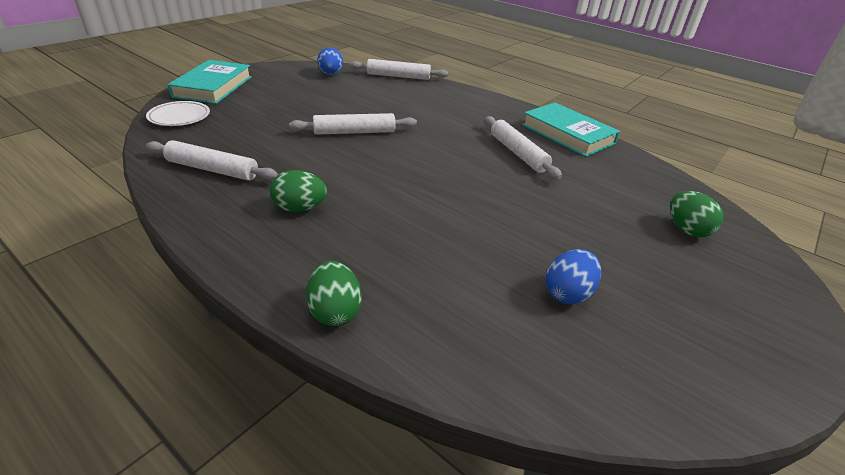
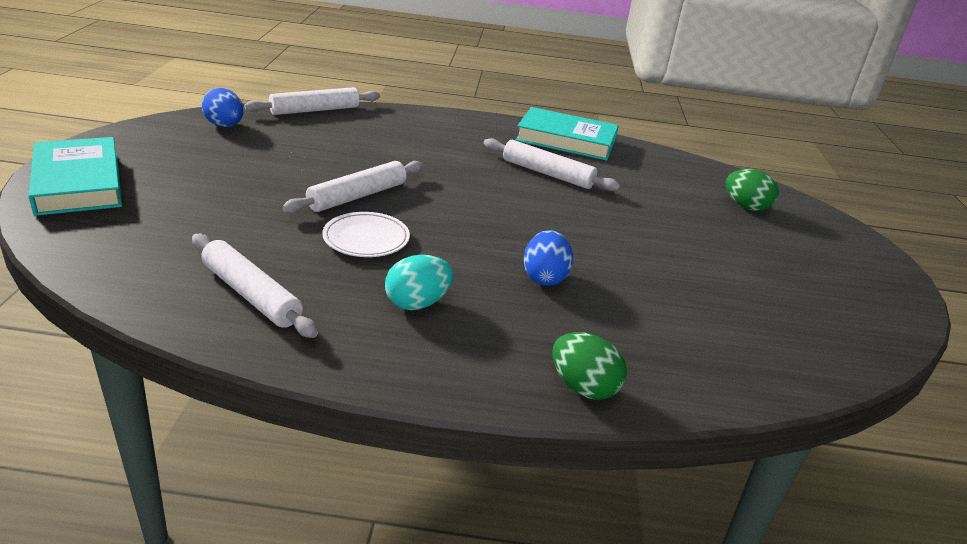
camera: 35 degrees left, 5 degrees down
(179, 117) = (95, 240): white plate -> white plate (366, 239)
(213, 169) = (251, 294): white rolling pin -> white rolling pin turned 60 degrees clockwise
(300, 208) = (417, 303): green egg -> turquoise egg
(567, 293) = (728, 293): blue egg -> blue egg (544, 277)

